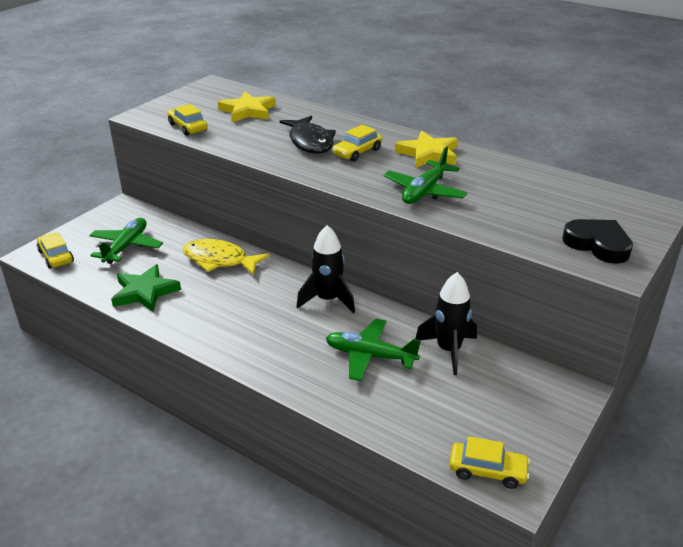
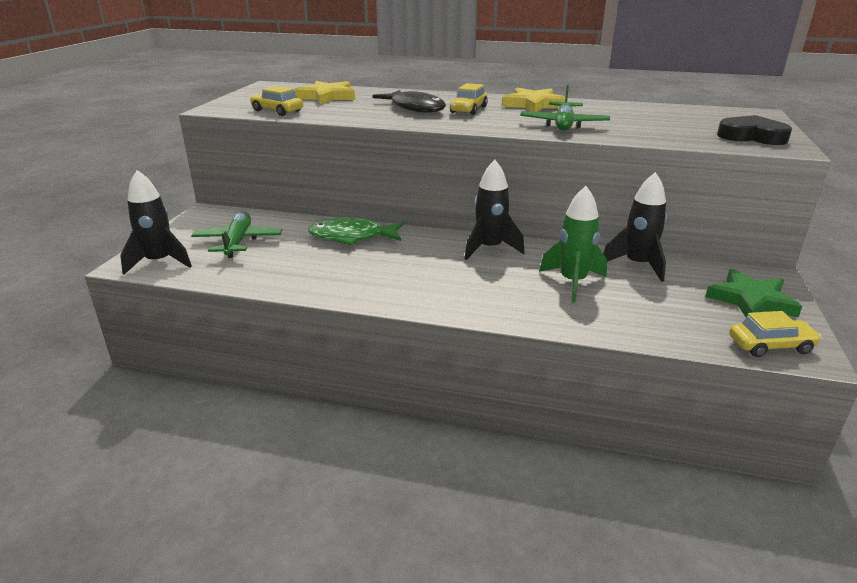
camera: 20 degrees left, 5 degrees down
(56, 256) = (159, 262): yellow car -> black rocket
(145, 292) = (292, 274): green star -> green star (751, 300)
(219, 260) = (351, 237): yellow fish -> green fish
(370, 356) = (572, 282): green plane -> green rocket

